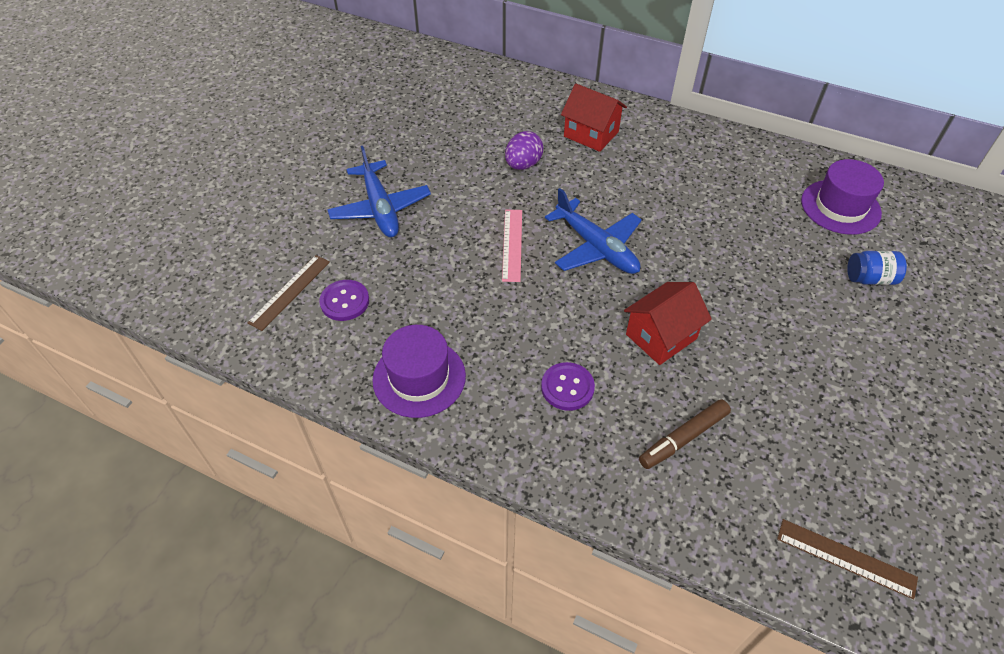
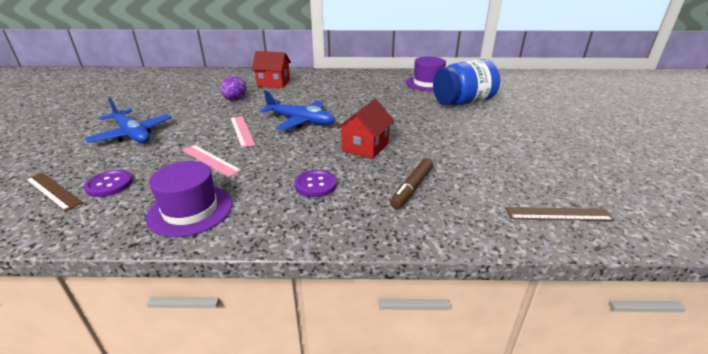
camera: 25 degrees left, 20 degrees down
(290, 292) = (53, 191): brown ruler -> brown ruler turned 60 degrees counterclockwise
(459, 294) = (210, 160): none -> pink ruler
(870, 279) = (463, 102): blue jar -> blue jar, size x2.02

